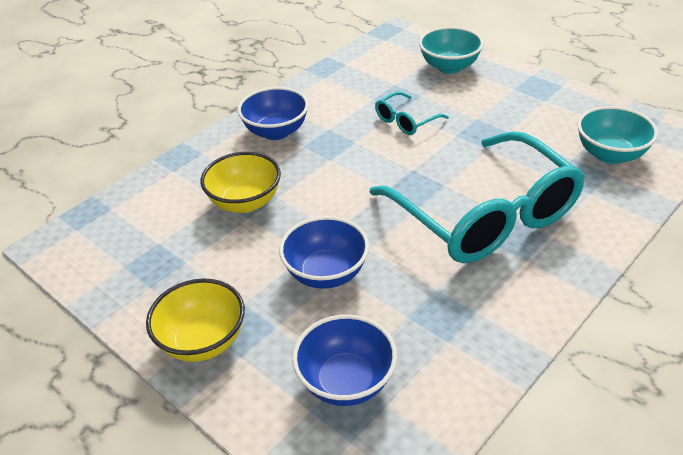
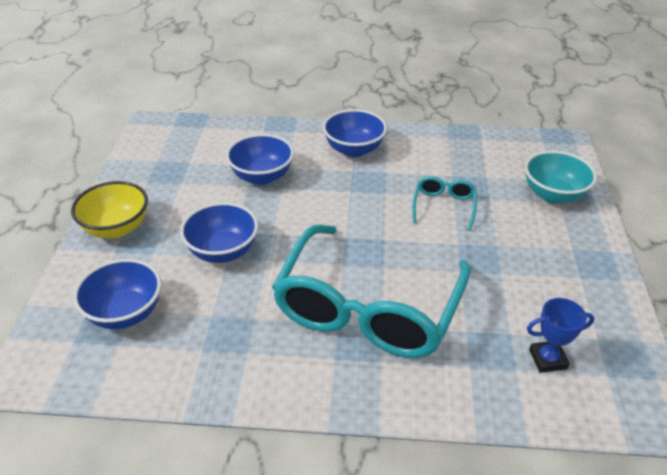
camera: 50 degrees right, 0 degrees up
(245, 202) = (262, 176): yellow bowl -> blue bowl
(406, 121) = (443, 206): turquoise glasses -> turquoise glasses turned 90 degrees clockwise
(610, 154) = (547, 359): turquoise bowl -> blue trophy

